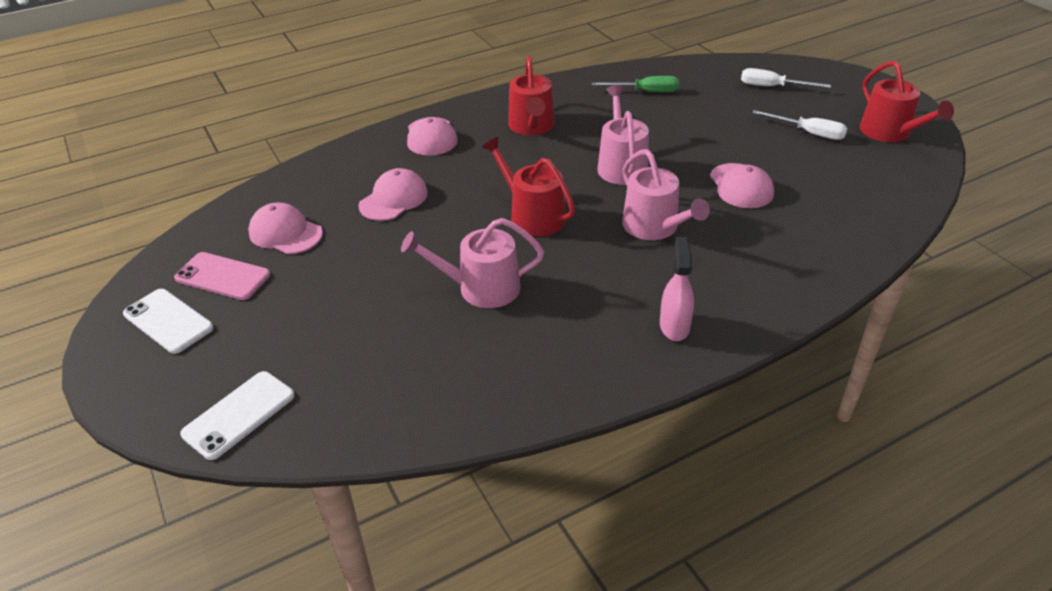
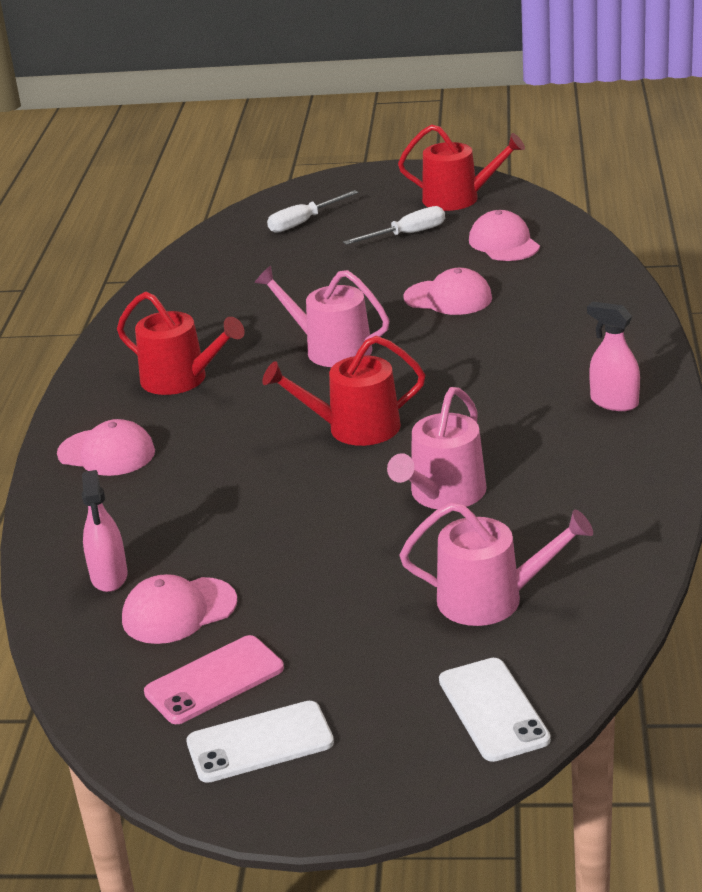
camera: 55 degrees left, 10 degrees down
(306, 193) = (109, 577): none -> pink spray bottle
(393, 199) = (207, 512): pink cap -> pink cap (504, 243)
(645, 92) = (210, 290): green screwdriver -> none
(654, 227) = (458, 364): pink watering can -> pink watering can (490, 599)

